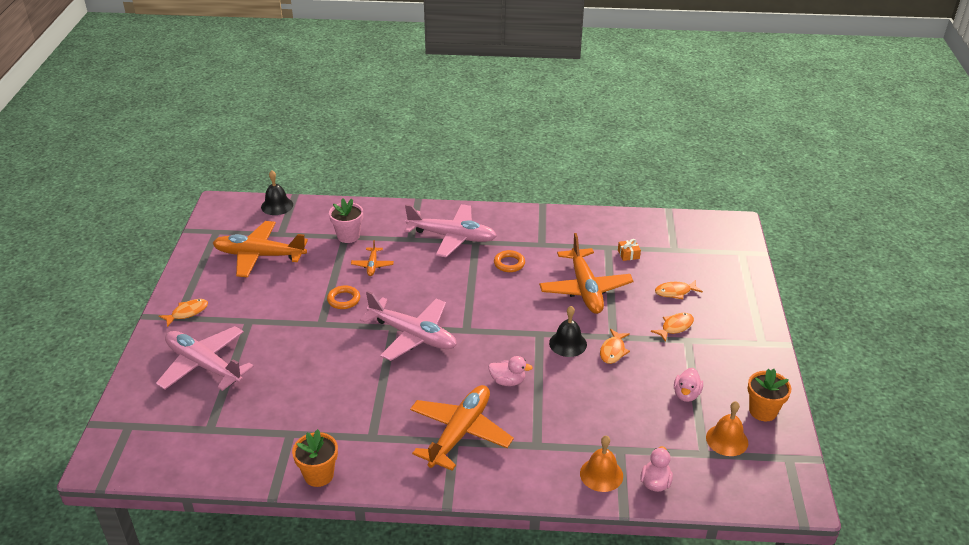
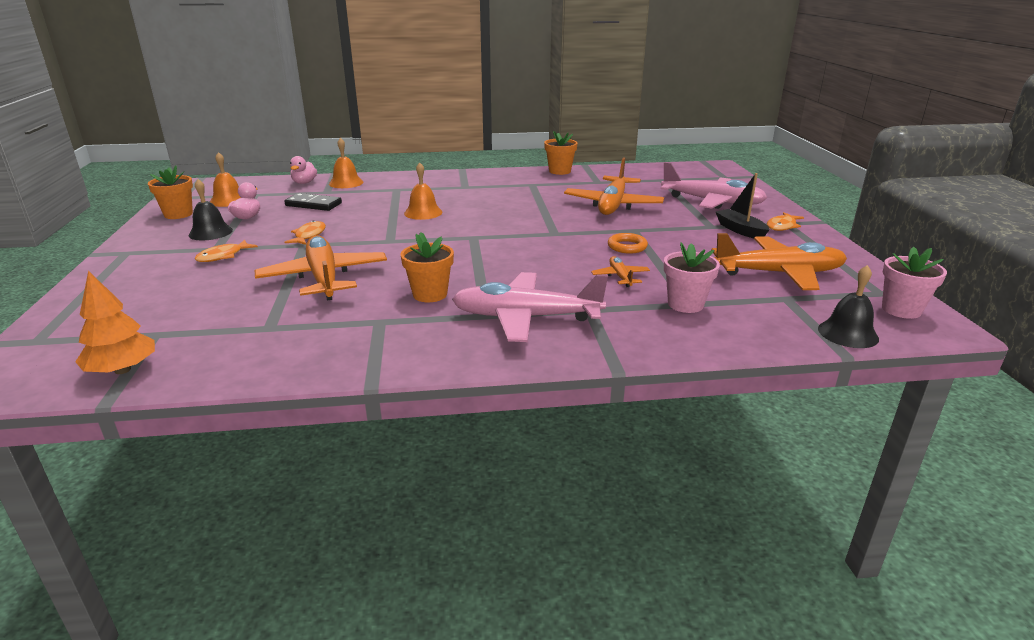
camera: 170 degrees right, 10 degrees down
(223, 217) = (901, 310): none -> pink flower pot
(230, 311) = (740, 230): none -> black boat
(413, 335) = (529, 230): pink plane -> none
(460, 432) = (461, 190): orange plane -> orange plane (613, 205)
(508, 381) = (423, 212): pink duck -> orange bell
(509, 263) = (430, 294): orange ring -> orange flower pot
(568, 343) = (358, 236): black bell -> black bell (210, 232)
(626, 416) = (313, 204): none -> black domino
(628, 254) = (239, 321): orange gift -> none
(674, 227) = (123, 370): none -> orange tree
(675, 292) = (197, 285): orange fish -> none

